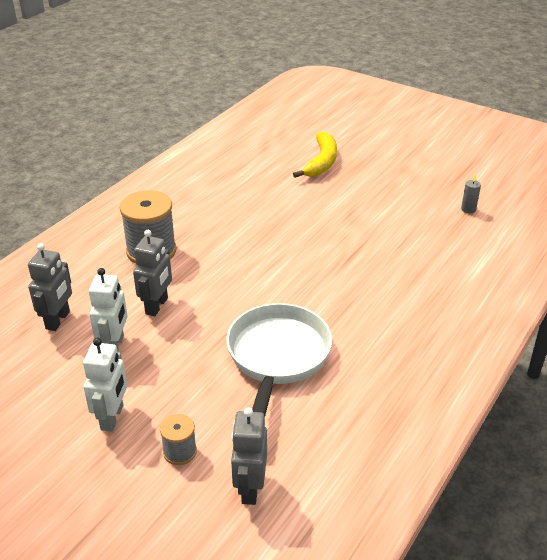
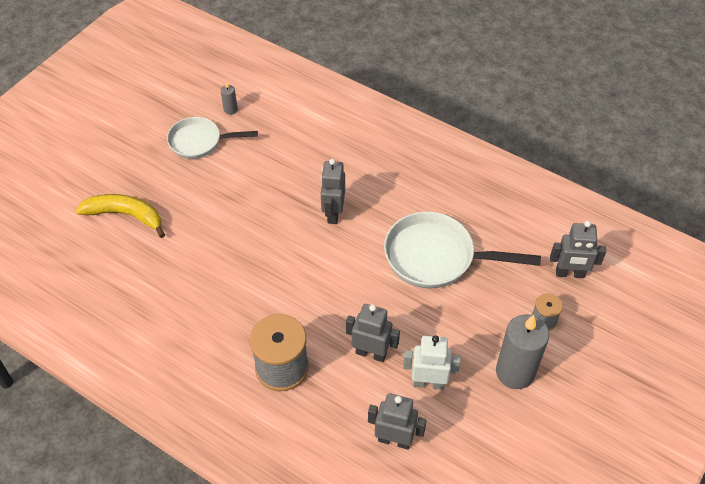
camera: 90 degrees left, 15 degrees up
(112, 417) = (515, 372): white robot -> grey candle
(335, 280) = (333, 213): none -> grey robot
(418, 193) = (199, 142): none -> white pan

